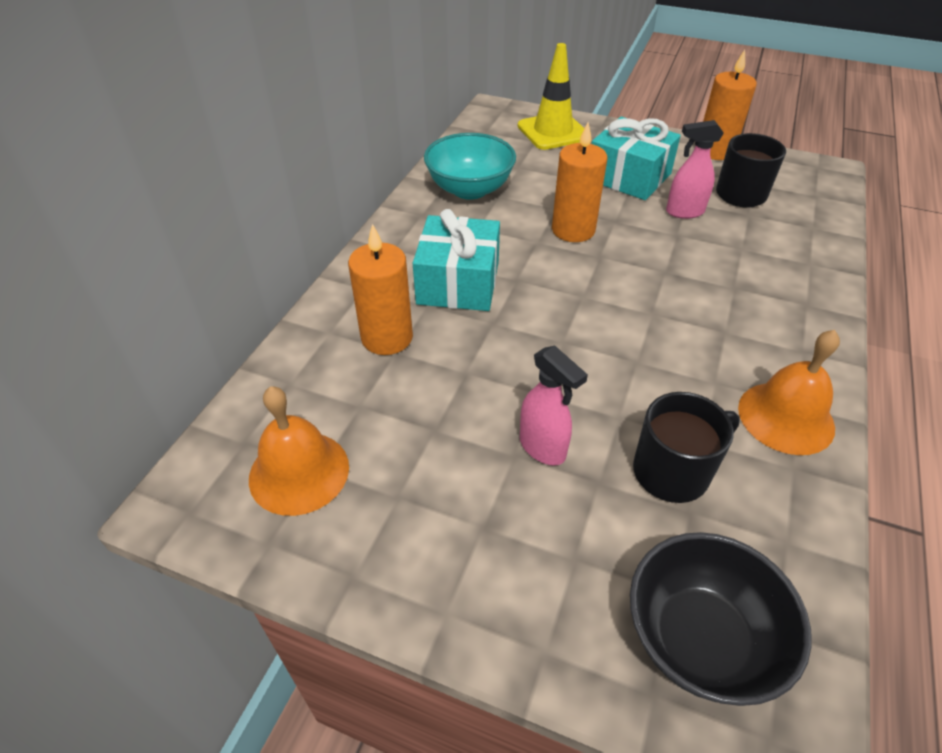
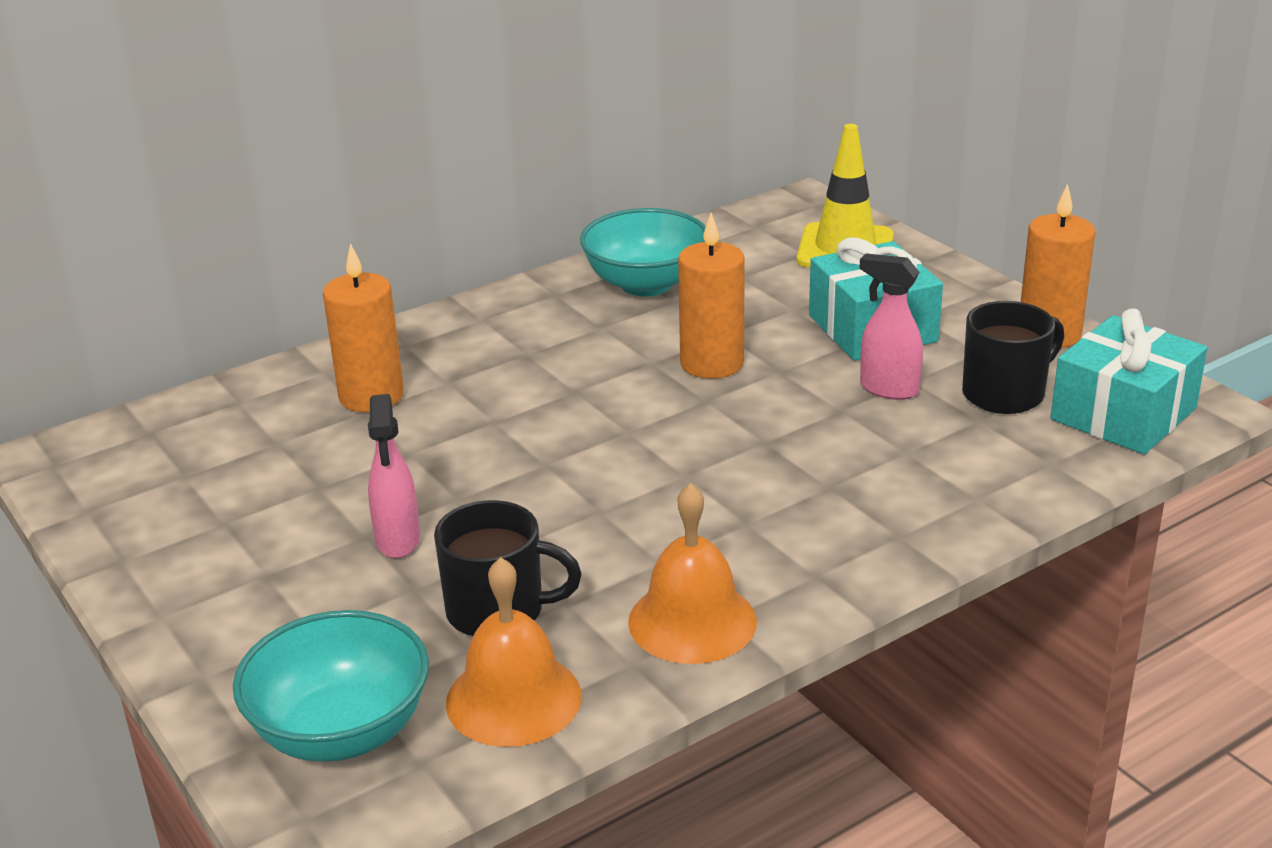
camera: 35 degrees right, 15 degrees down
(299, 472) = (166, 471): orange bell -> orange bell (513, 699)
(458, 282) = (507, 372): turquoise gift -> turquoise gift (1123, 414)
(700, 639) = (341, 732): black bowl -> turquoise bowl

